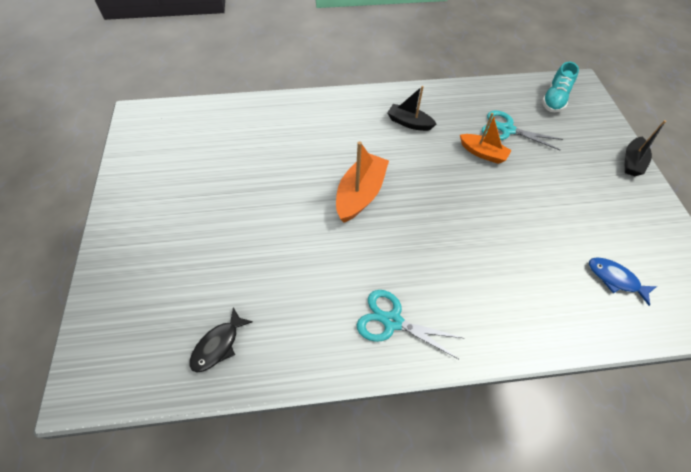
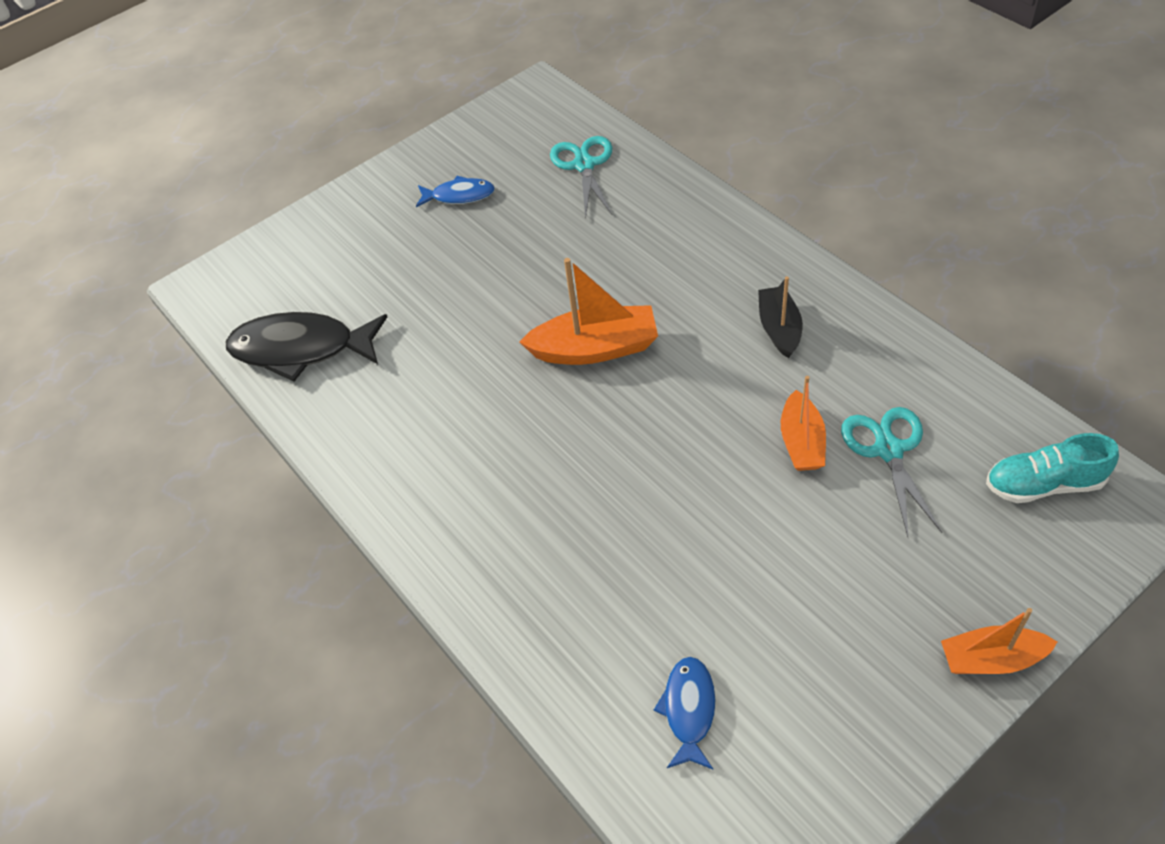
camera: 65 degrees right, 5 degrees down
(179, 191) = (459, 196): none -> blue fish
(218, 345) = (301, 349): black fish -> black fish, size x1.83
(392, 321) = (429, 478): turquoise scissors -> turquoise scissors (584, 165)
(632, 162) = (991, 659): black boat -> orange boat

